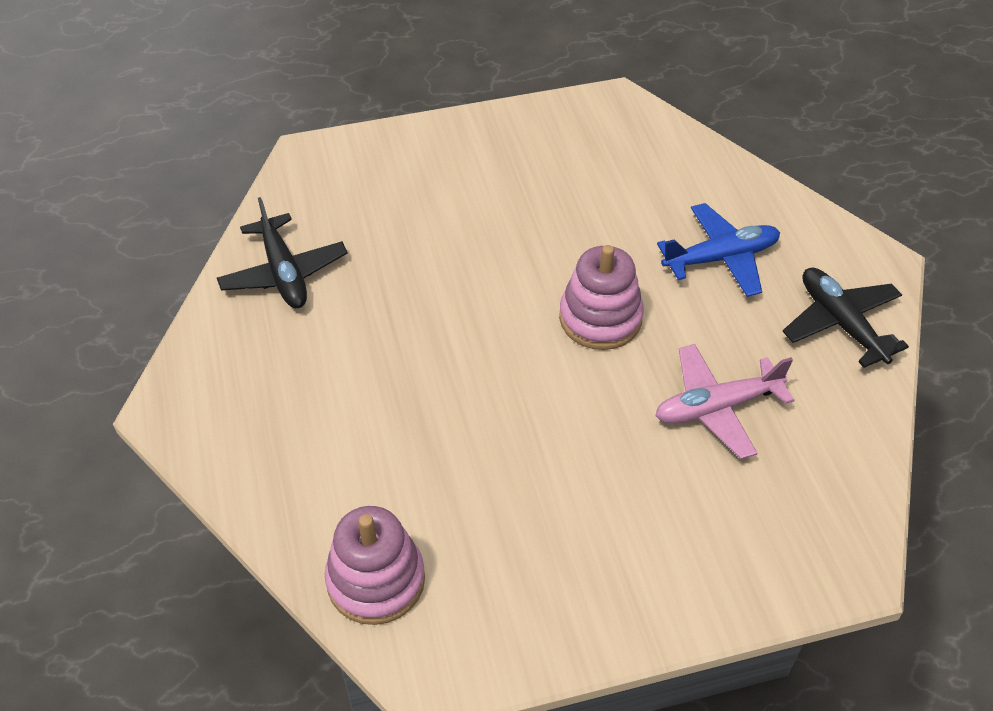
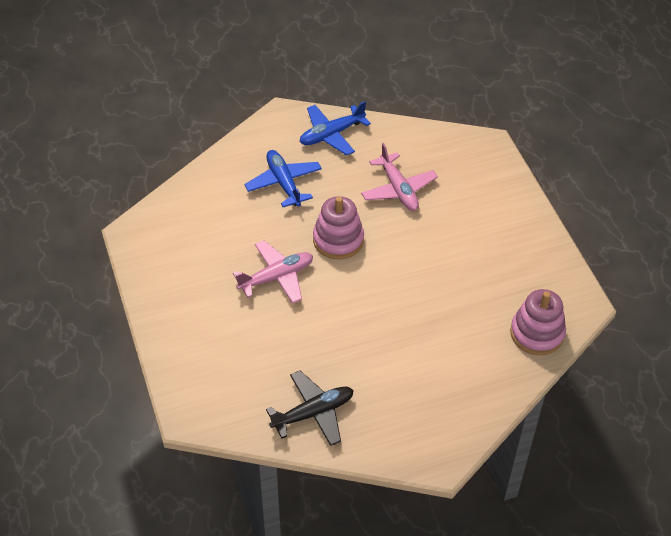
camera: 95 degrees left, 0 degrees up
(529, 243) = (276, 277): none -> pink plane
(841, 323) = (331, 134): black plane -> blue plane

